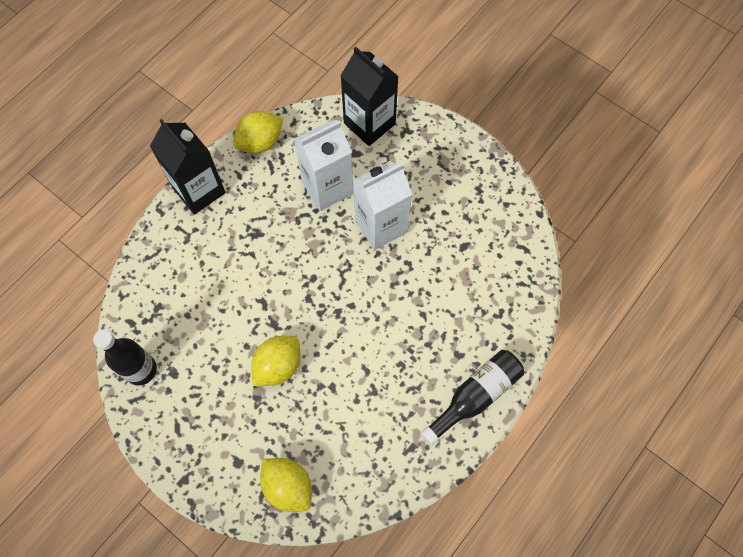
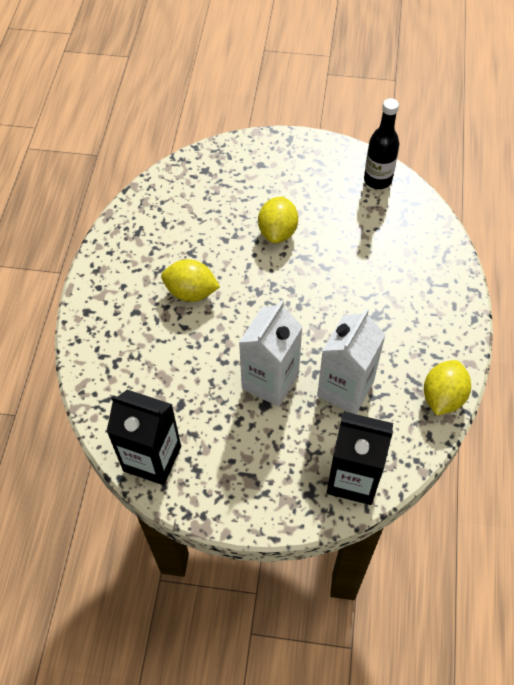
camera: 150 degrees right, 10 degrees down
(199, 190) = (457, 323): black carton -> black carton (152, 458)
(288, 486) = (214, 169): yellow lemon -> yellow lemon (191, 292)
(475, 396) = (105, 289): black bottle -> none

